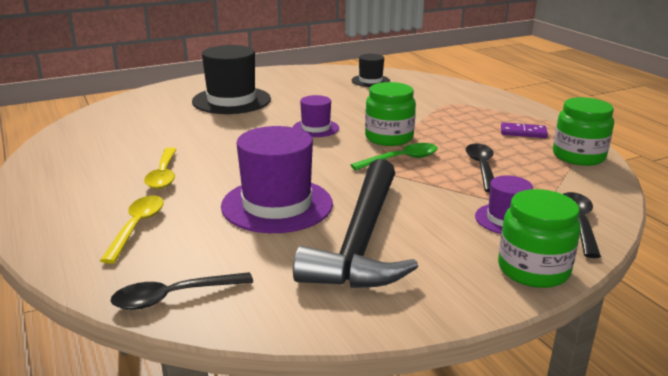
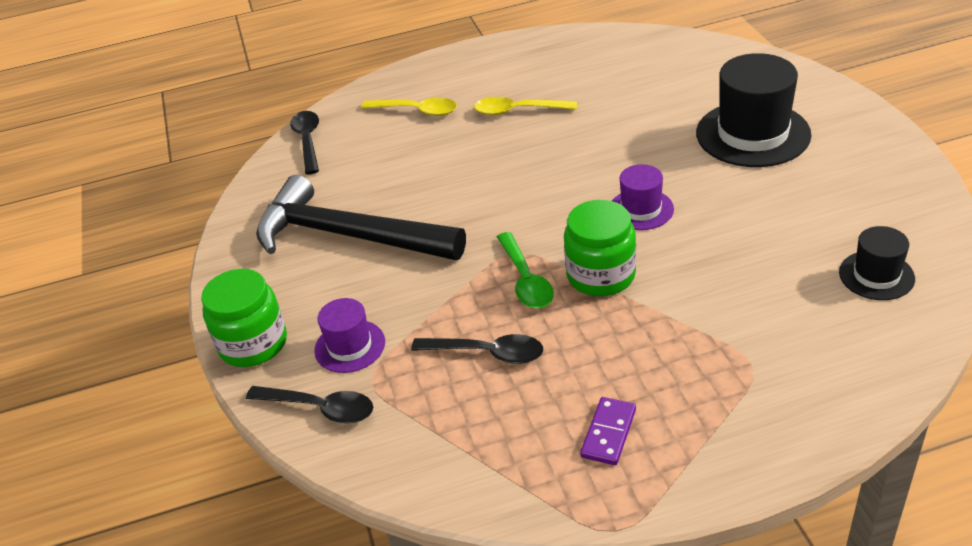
camera: 105 degrees right, 15 degrees up
(277, 205) = (433, 183): purple hat -> none
(578, 156) = (504, 477): green jar -> none

